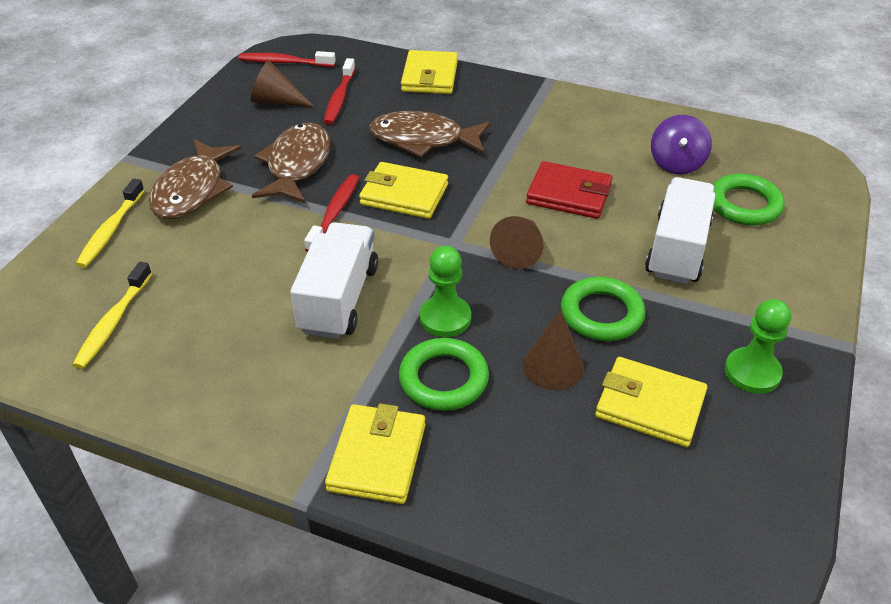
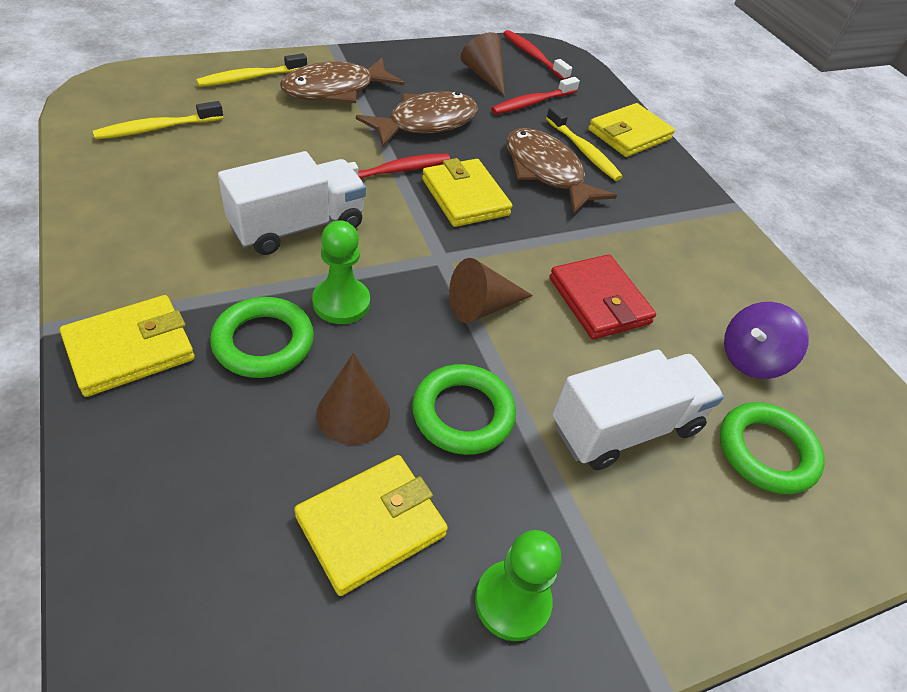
camera: 40 degrees right, 5 degrees up
(422, 108) = (583, 151): none -> yellow toothbrush
(650, 405) = (371, 525): yellow wallet -> yellow wallet turned 75 degrees clockwise

